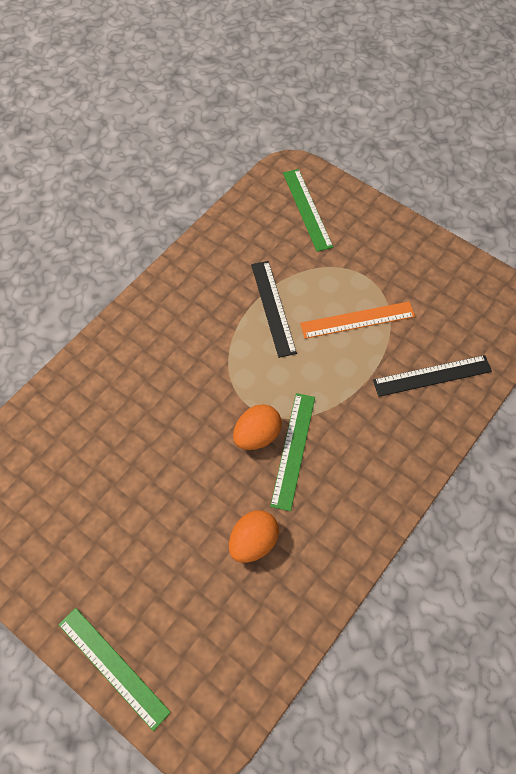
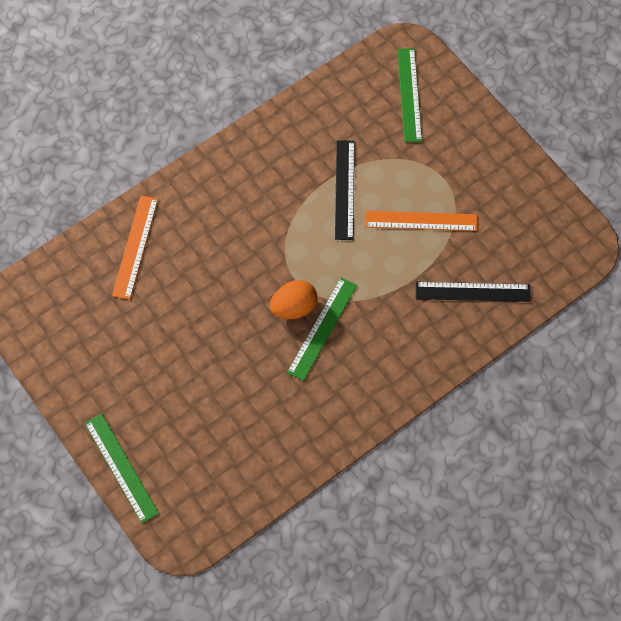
camera: 15 degrees right, 5 degrees up
(73, 413) = (135, 247): none -> orange ruler
(253, 542) = (263, 398): orange egg -> none

